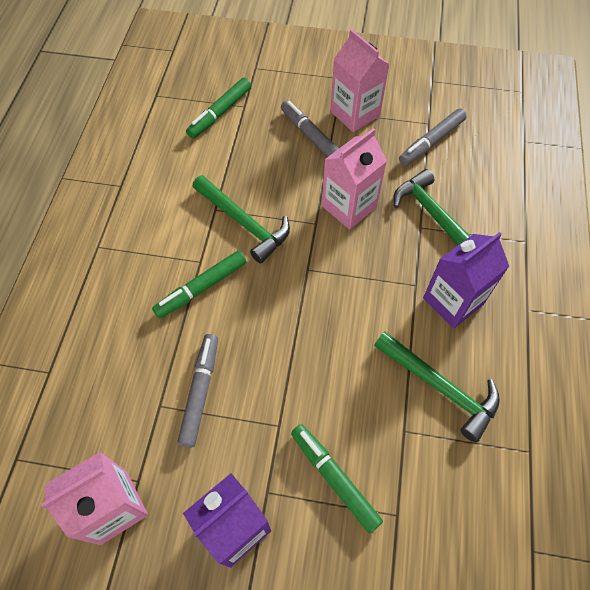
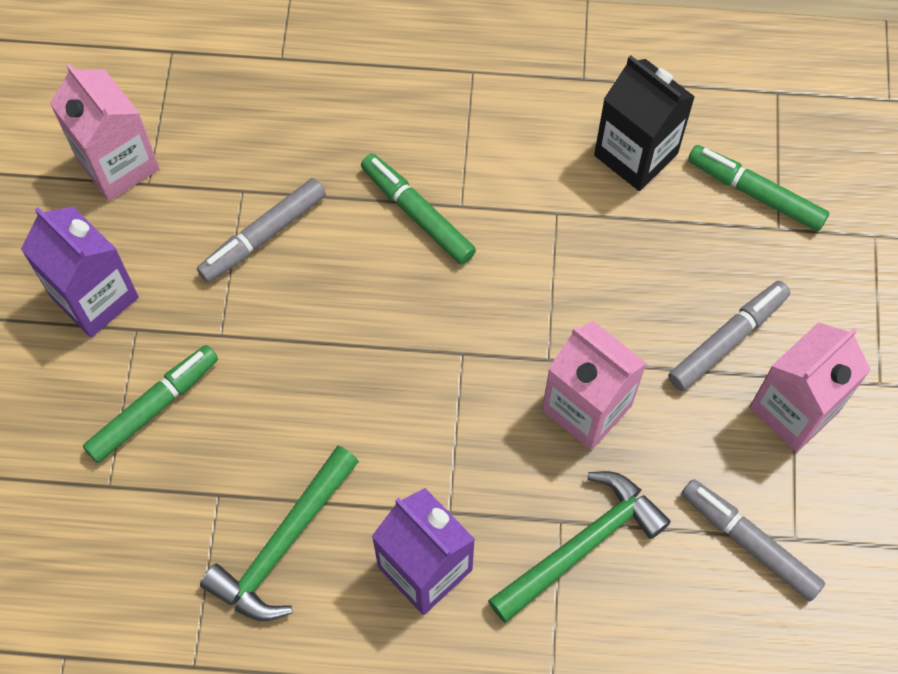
camera: 85 degrees right, 5 degrees up
(182, 165) = (636, 154): none -> black carton
(200, 391) = (263, 235): grey marker -> grey marker turned 135 degrees clockwise
(244, 223) = (535, 256): green hammer -> none

